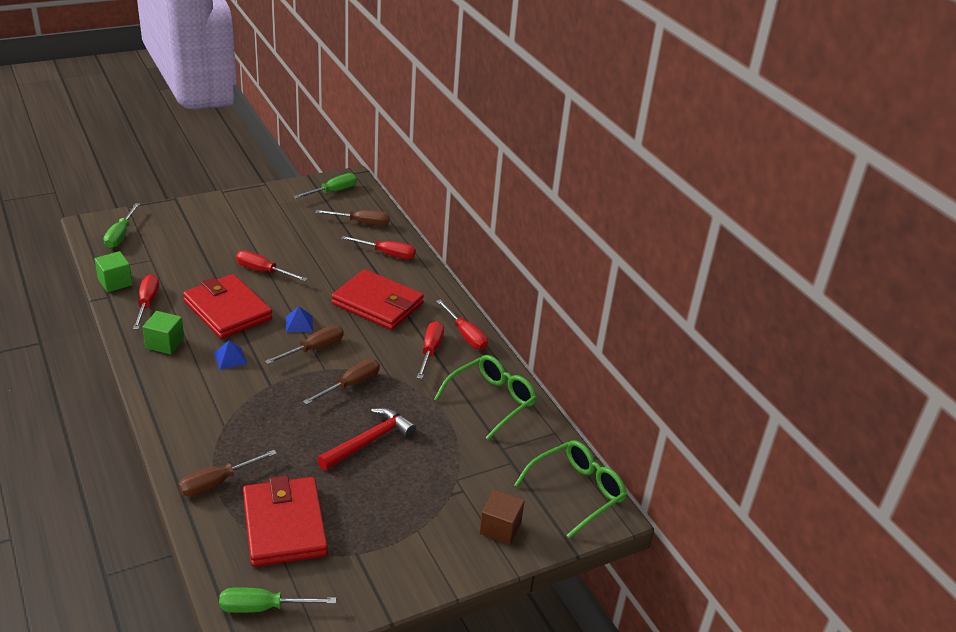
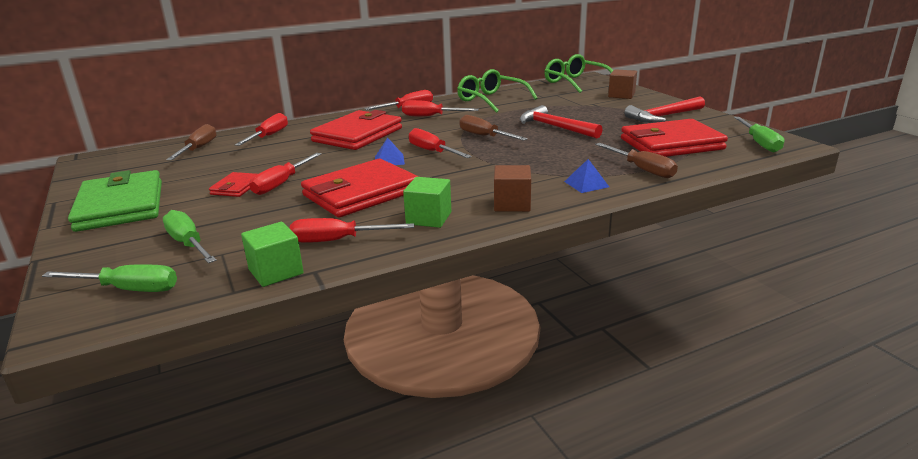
camera: 85 degrees left, 10 degrees down
(172, 387) = (512, 204): none -> brown cube
(230, 358) = (452, 183): blue pyramid -> blue pyramid (586, 184)
(247, 210) = (121, 206): none -> green wallet
(264, 252) = (236, 187): none -> red wallet
(314, 349) = (432, 152): brown screwdriver -> red screwdriver
(333, 191) = (112, 165): green screwdriver -> green screwdriver (188, 244)
(390, 546) = (663, 116): none -> red hammer

